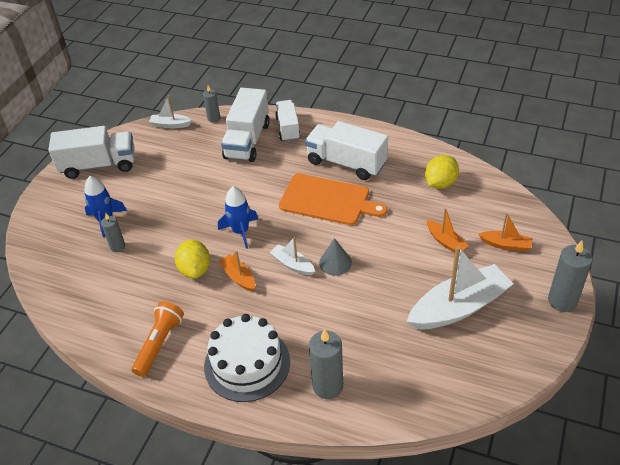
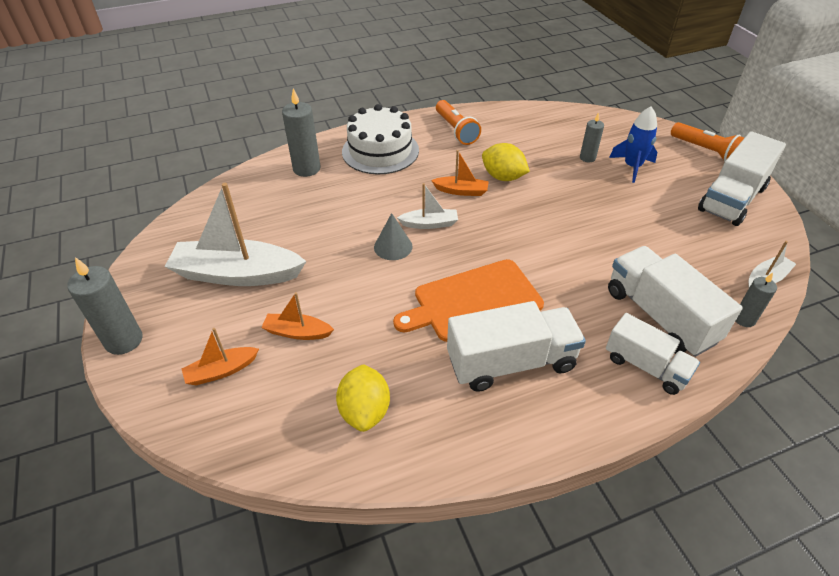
camera: 135 degrees right, 0 degrees up
(43, 201) = (705, 151): none -> orange flashlight
(241, 231) = (512, 222): blue rocket -> none
(458, 307) = (237, 274): white boat -> white boat turned 75 degrees clockwise

